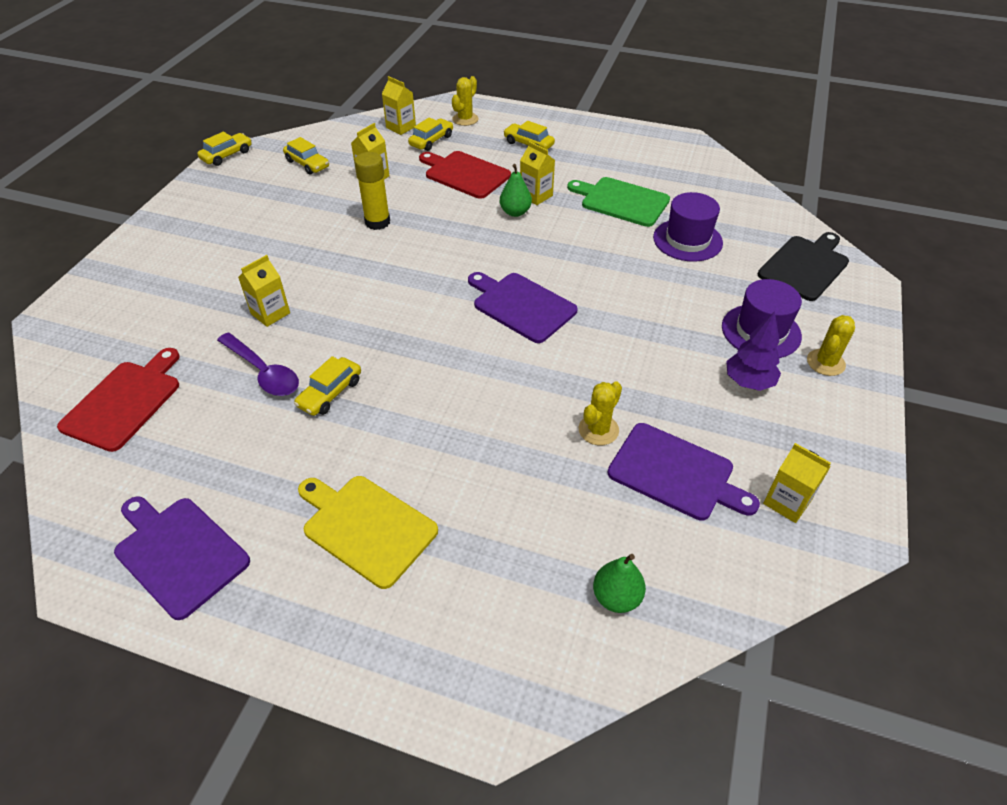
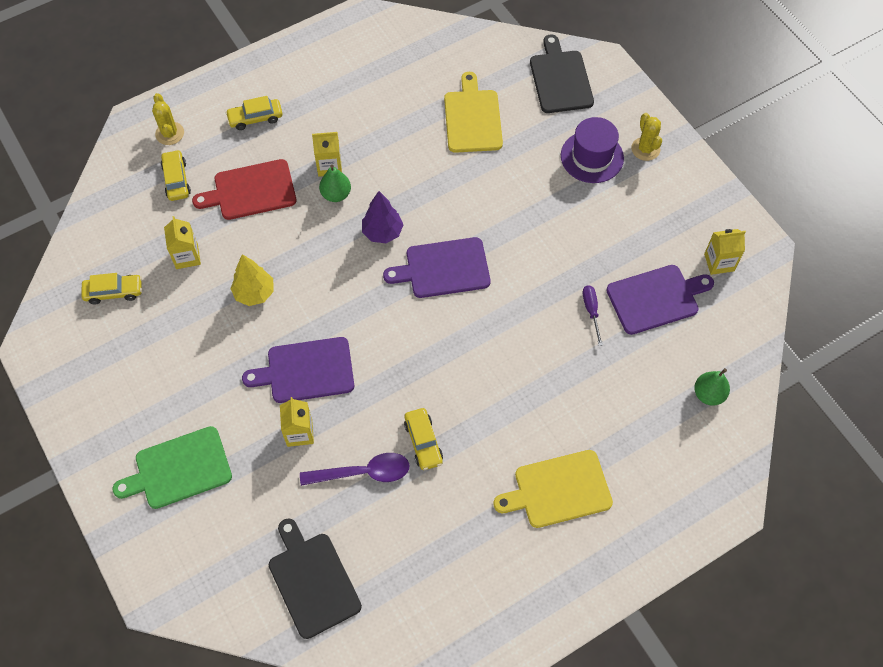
camera: 50 degrees left, 15 degrees up
(124, 402) = (312, 581): red cutting board -> black cutting board
(178, 553) = (490, 609): purple cutting board -> purple cutting board (306, 371)
(227, 155) = (30, 346): yellow car -> none
(377, 222) = (254, 293): yellow glue stick -> yellow tree
(401, 127) = (130, 187): yellow carton -> none
(598, 430) = (591, 311): yellow cactus -> purple screwdriver
(621, 201) = (391, 119): green cutting board -> green cutting board (179, 469)
(687, 240) = (472, 118): purple hat -> yellow cutting board
(748, 382) = (624, 202): purple tree -> purple tree (382, 232)

